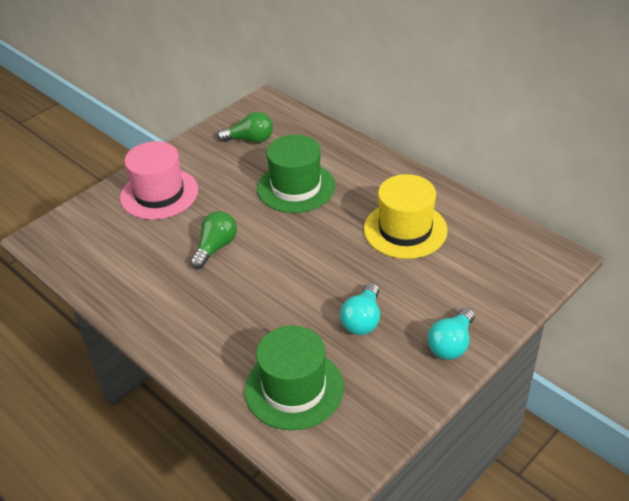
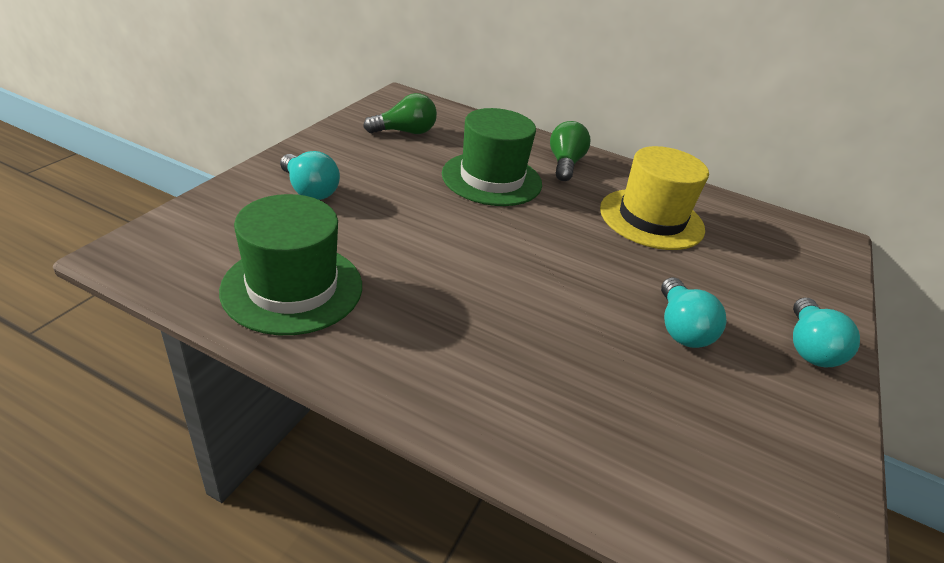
camera: 25 degrees left, 5 degrees down
(159, 194) = (309, 190): pink hat -> turquoise light bulb
(216, 247) = (425, 251): green light bulb -> green light bulb (565, 164)
(294, 388) = (658, 441): green hat -> green hat (292, 287)

